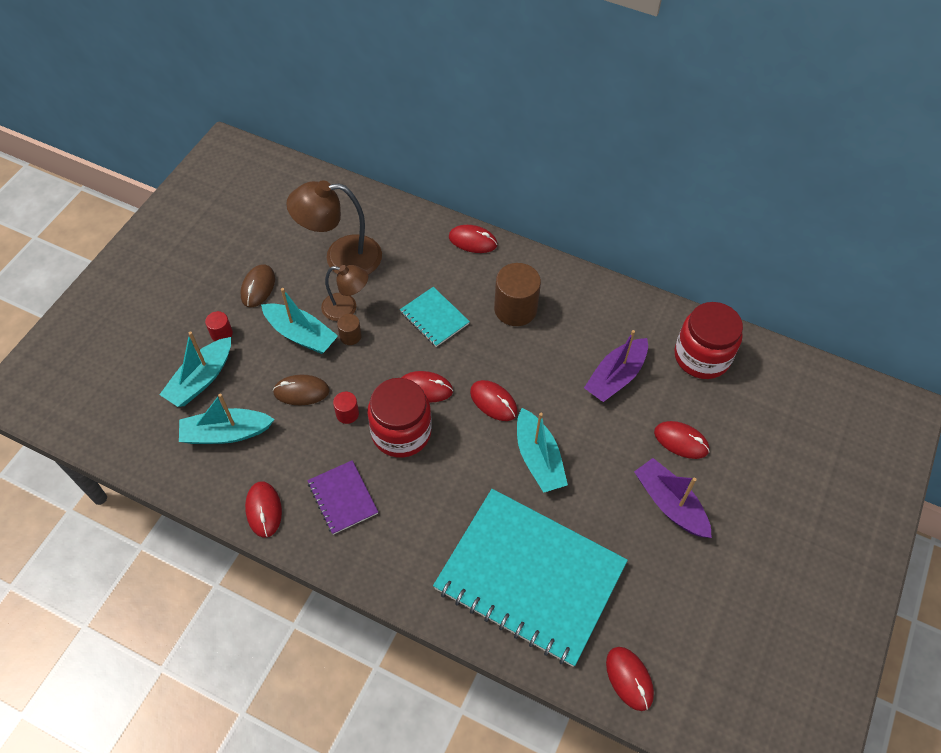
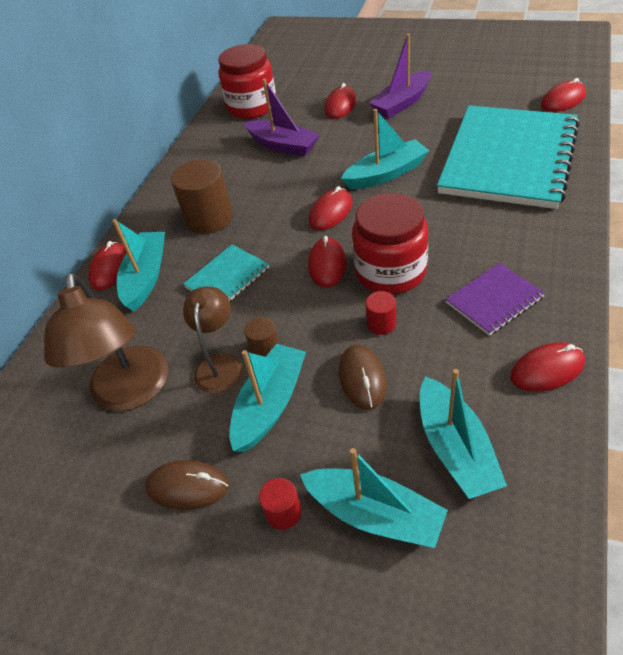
camera: 90 degrees left, 10 degrees down
(455, 264) = (146, 277): none -> turquoise boat

